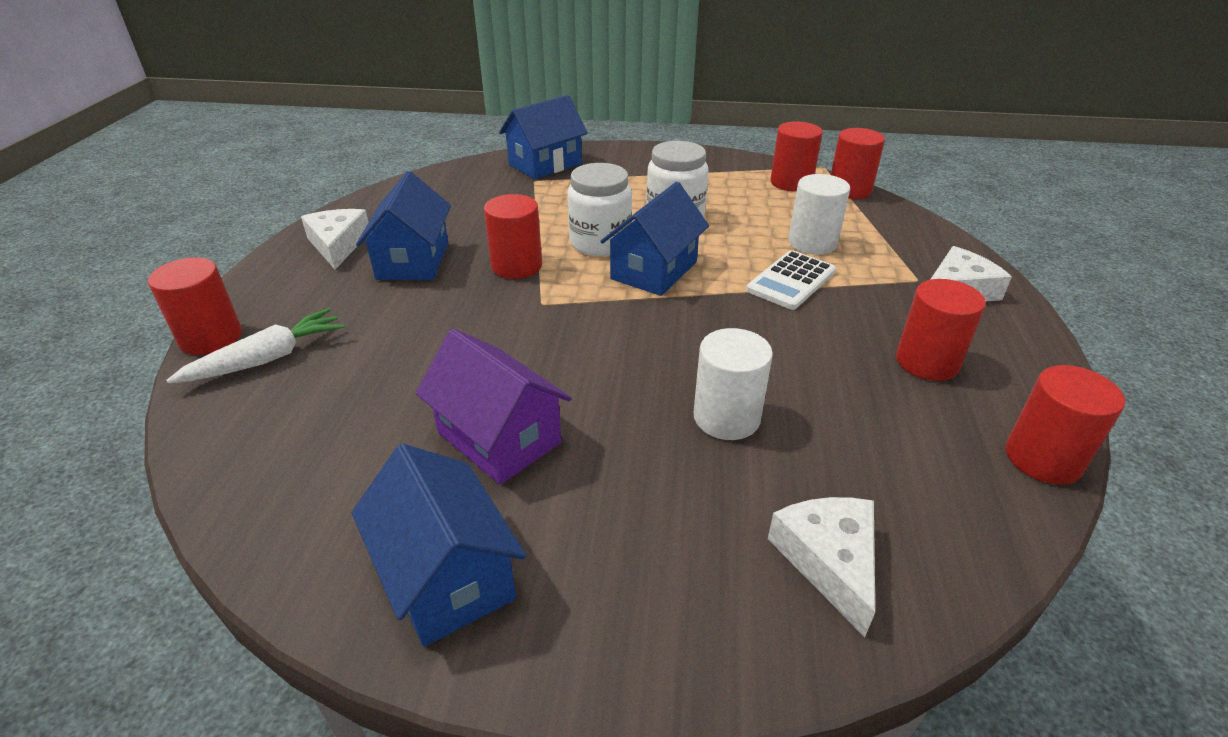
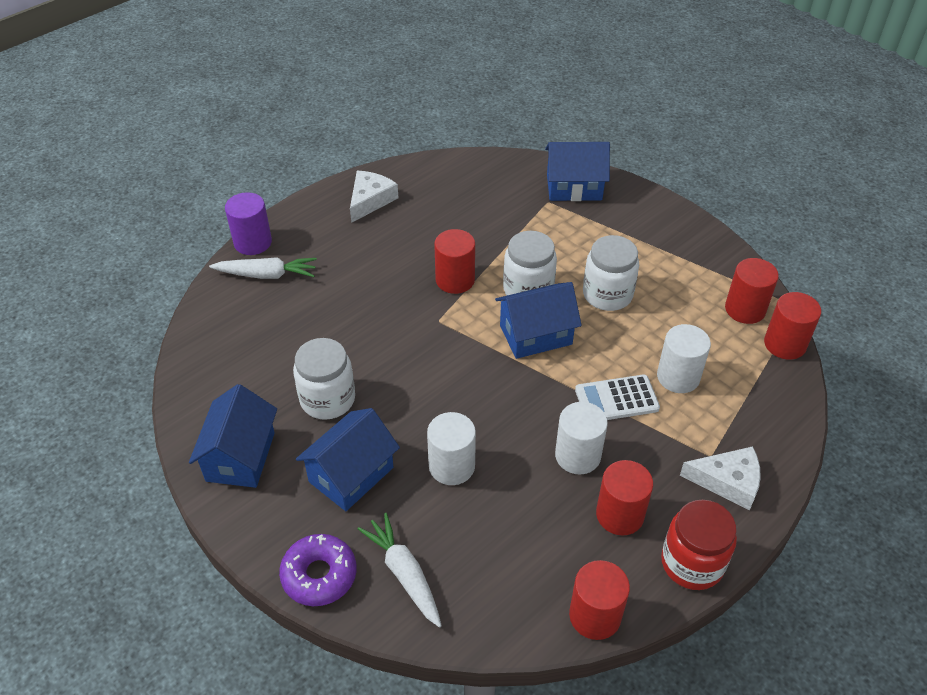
camera: 40 degrees right, 10 degrees up
(211, 338) = (253, 242): red cylinder -> purple cylinder
(413, 261) = (400, 240): blue house -> blue house (351, 474)
(499, 438) = (327, 399): purple house -> white jar
(737, 645) = (319, 575): none -> purple donut
(824, 338) = (577, 455): none -> white cylinder
(829, 560) = (404, 574): white cheese -> white carrot
(1032, 362) = (692, 563): none -> red jar

